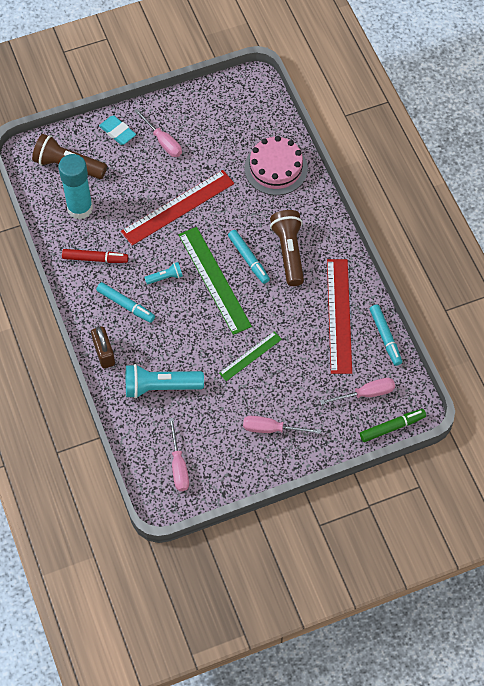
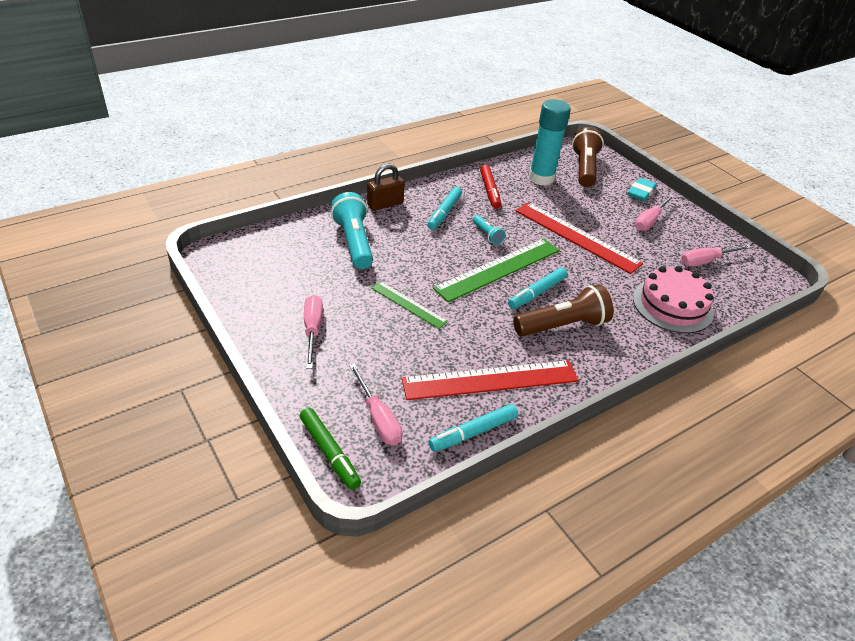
camera: 75 degrees right, 20 degrees down
(178, 466) = (259, 262): pink screwdriver -> pink screwdriver (706, 261)

